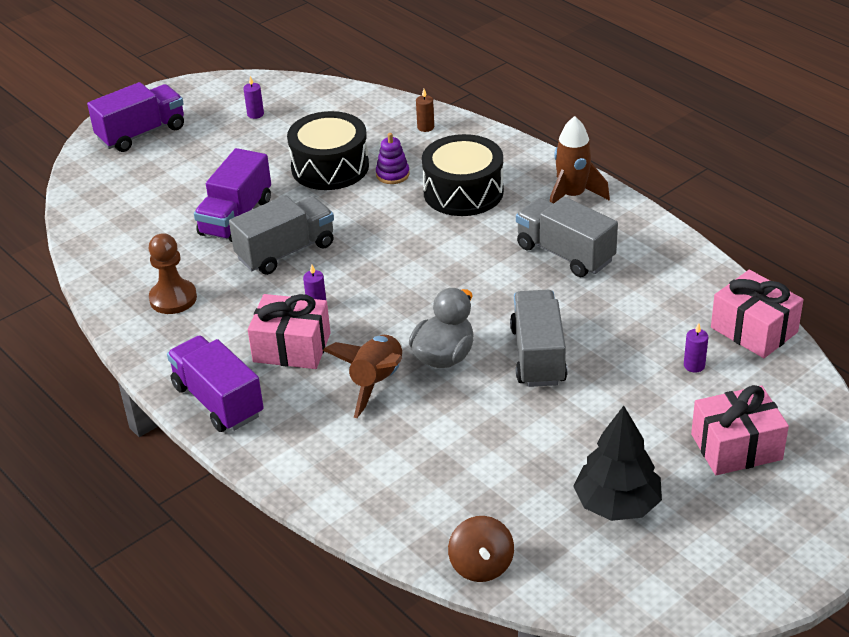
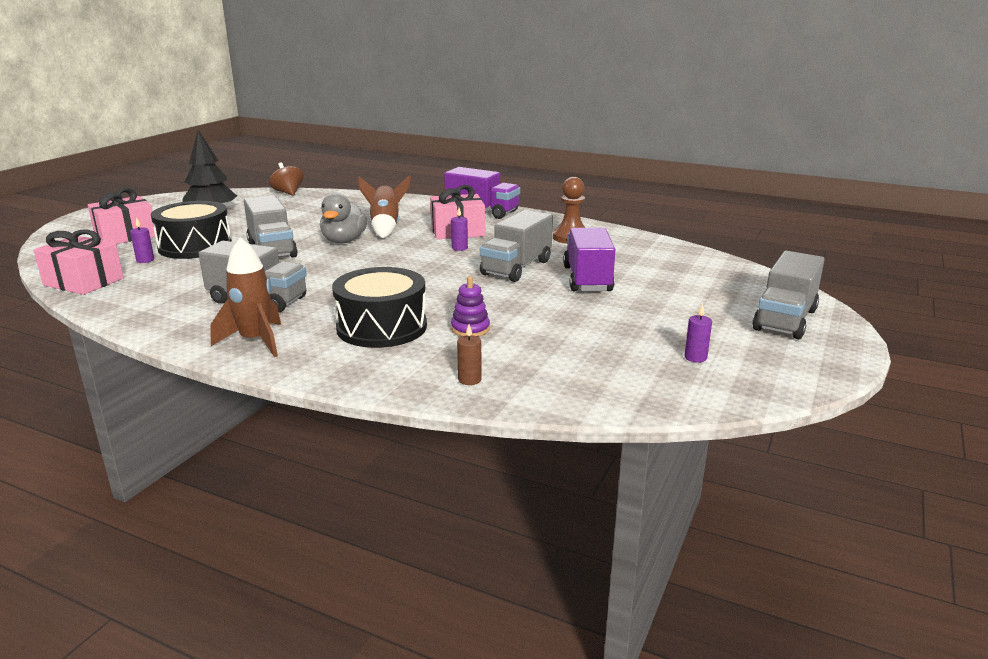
camera: 155 degrees right, 15 degrees down
(141, 133) = (785, 320): purple truck -> grey truck
(330, 167) = (544, 324): black drum -> black drum (195, 246)

